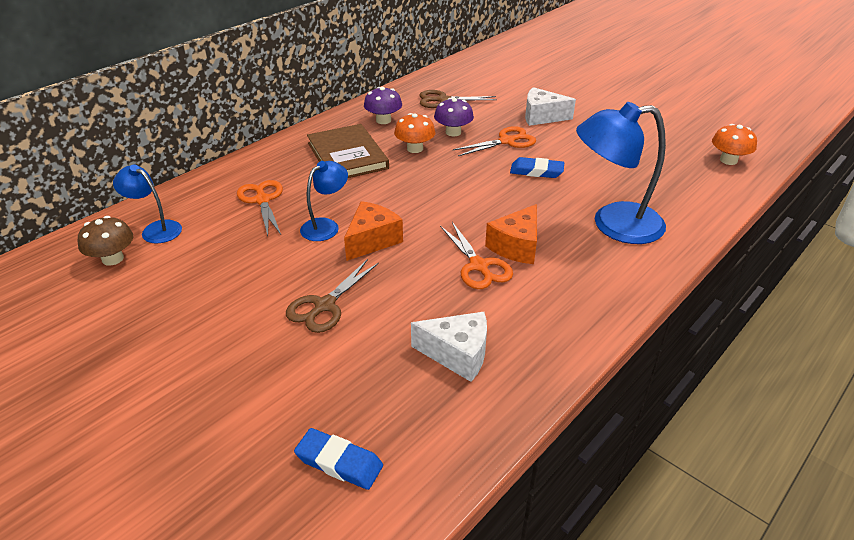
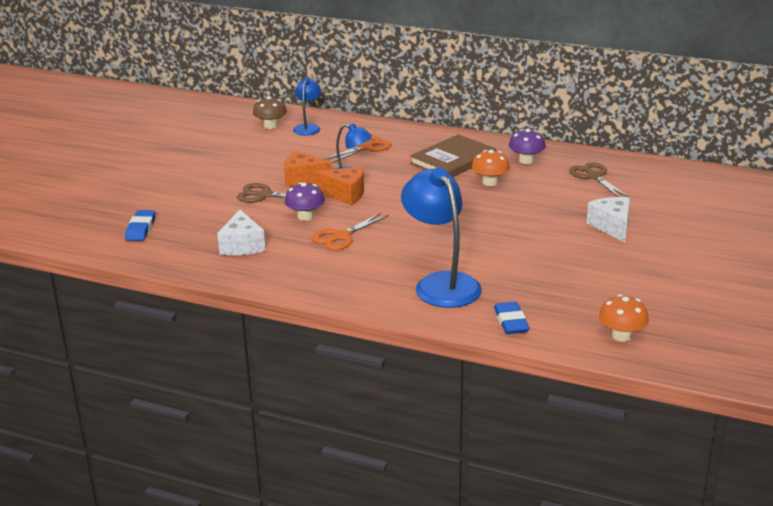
camera: 70 degrees right, 10 degrees down
(453, 132) = (535, 192): purple mushroom -> purple mushroom (305, 216)
(507, 141) = (543, 218): orange scissors -> none
(516, 246) = (377, 247): orange cheese -> orange cheese (303, 179)
(536, 171) = (501, 239): blue eraser -> blue eraser (511, 322)

